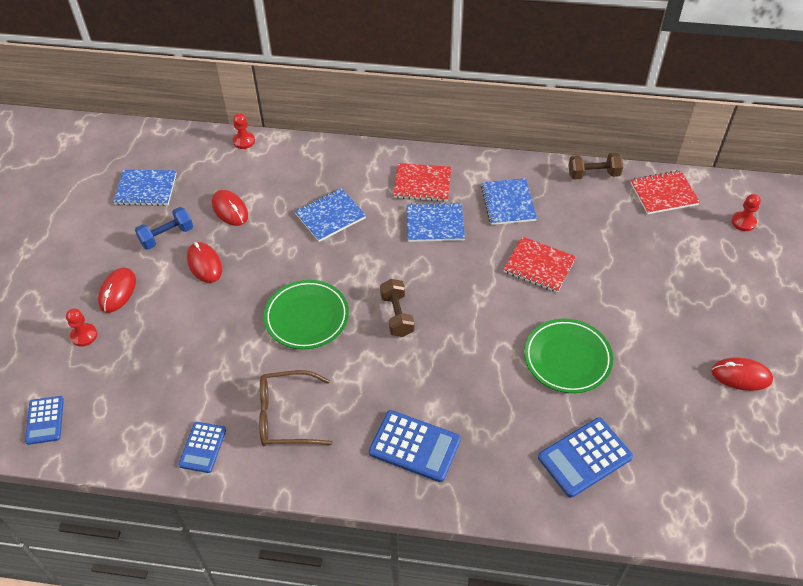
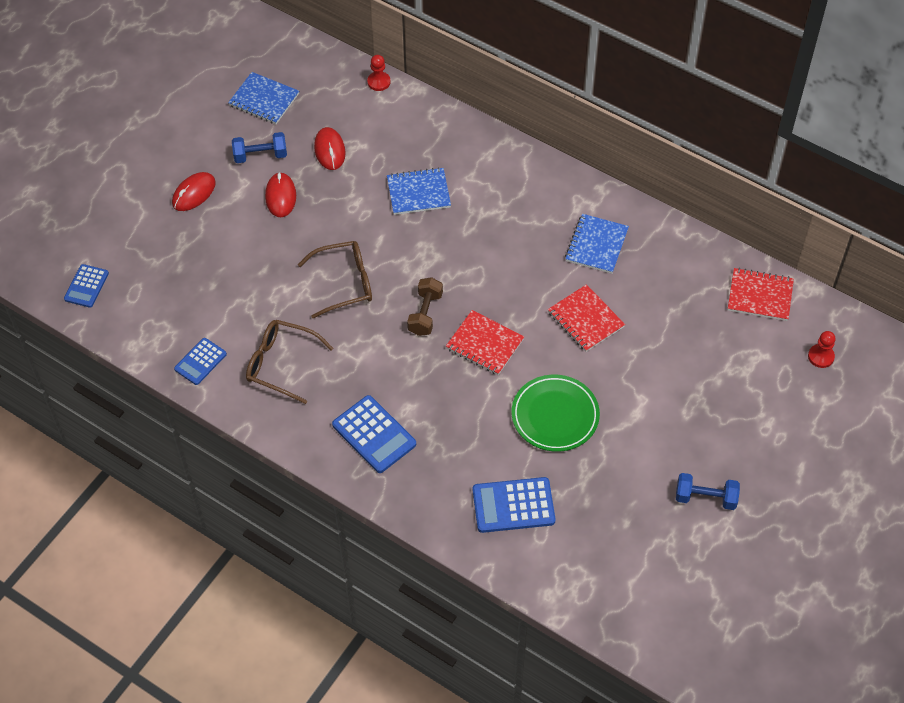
camera: 25 degrees right, 5 degrees up
(84, 335) = (148, 223): red pawn -> none
(307, 317) = (344, 283): green plate -> brown glasses
(422, 184) = (525, 193): red notebook -> red notebook (484, 344)
(435, 224) = (512, 239): blue notebook -> none
(593, 174) = (702, 248): brown dumbbell -> none
(741, 376) = (705, 498): red mouse -> blue dumbbell

